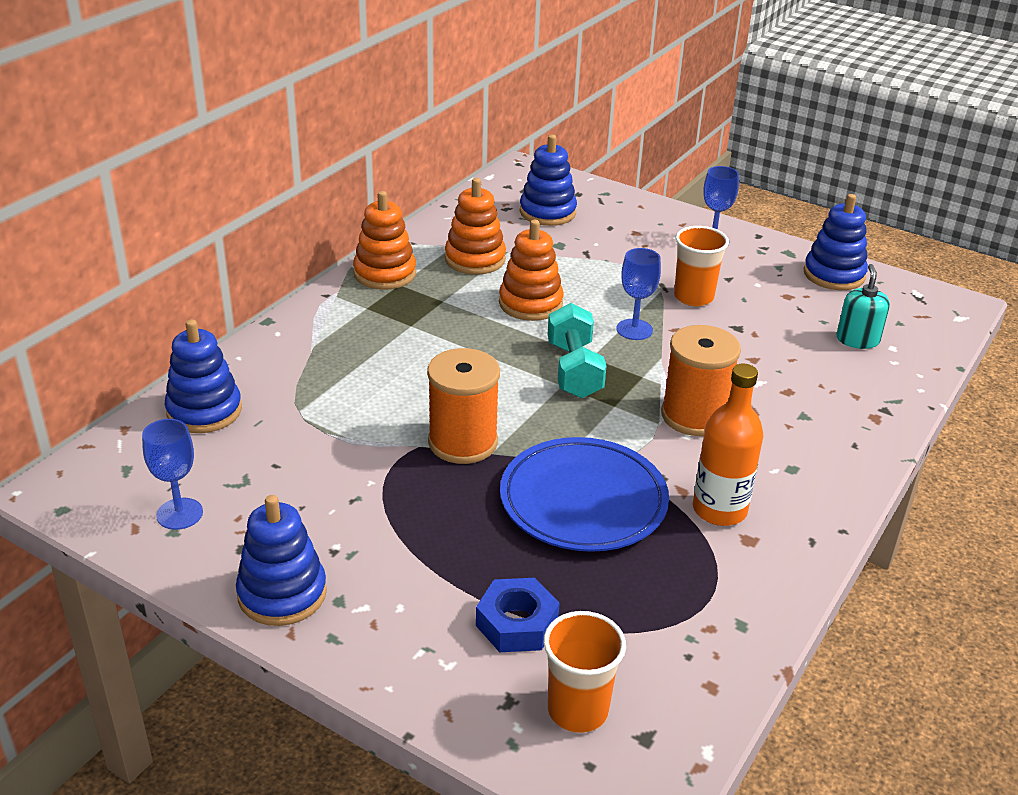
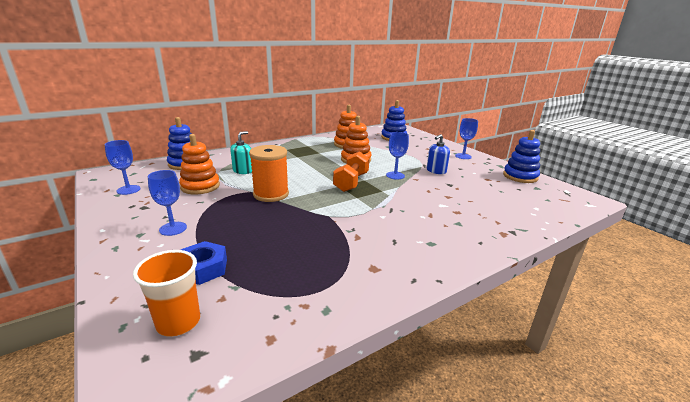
camera: 25 degrees right, 10 degrees down
(282, 593) = (122, 225): blue stacking toy -> none
(380, 571) = (173, 228): none -> blue goblet
(385, 273) = (306, 142): orange stacking toy -> orange stacking toy (200, 186)
(574, 370) = (351, 182): turquoise dumbbell -> orange dumbbell
(583, 500) = (300, 227): blue plate -> none
(693, 297) = (436, 171): orange cup -> blue soap dispenser
(694, 416) = (394, 210): orange spool -> none
(719, 510) = (370, 250): orange bottle -> none
(857, 340) = (516, 201): turquoise soap dispenser -> turquoise soap dispenser (243, 171)

